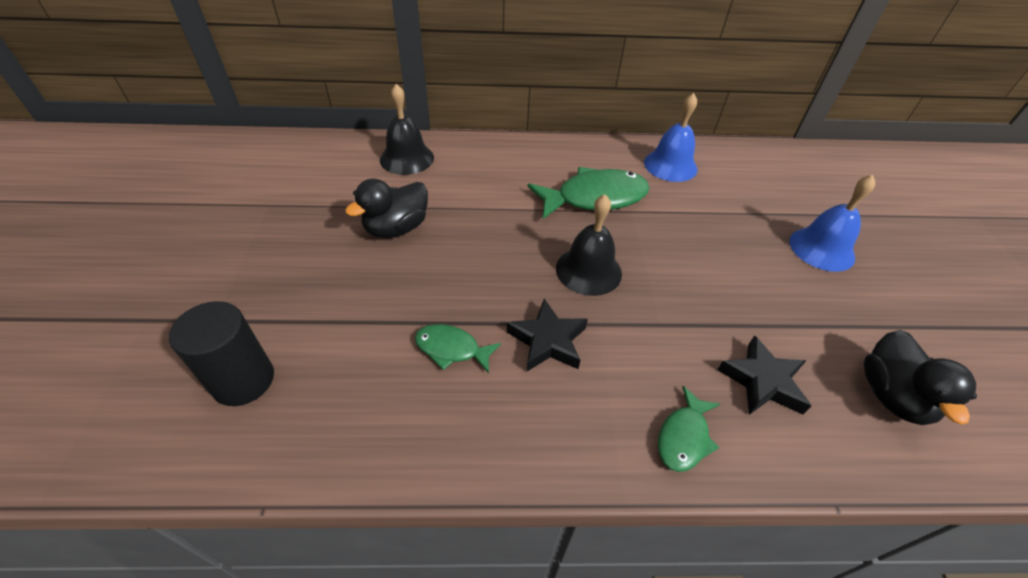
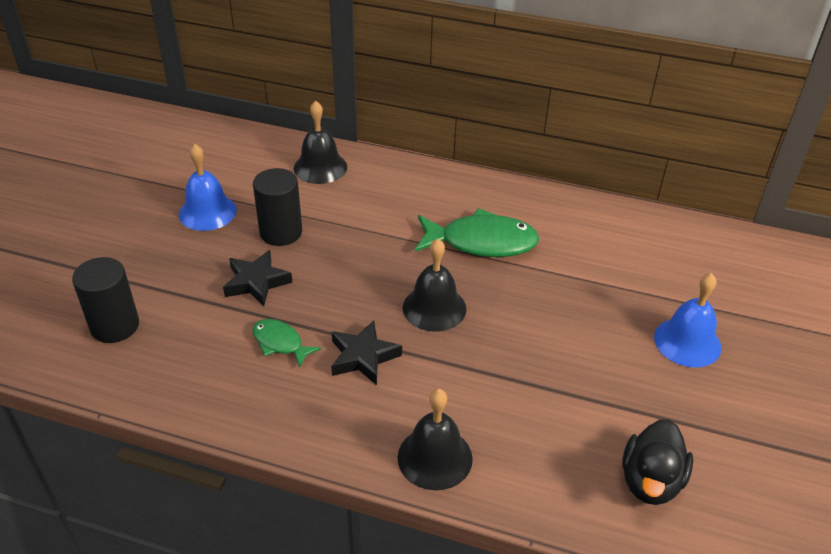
camera: 20 degrees right, 5 degrees down
(396, 228) = (281, 232): black duck -> black cylinder
(670, 165) = (583, 225): blue bell -> blue bell (207, 212)
(684, 437) = (435, 457): green fish -> black bell
(762, 381) = (535, 437): black star -> black star (256, 282)

